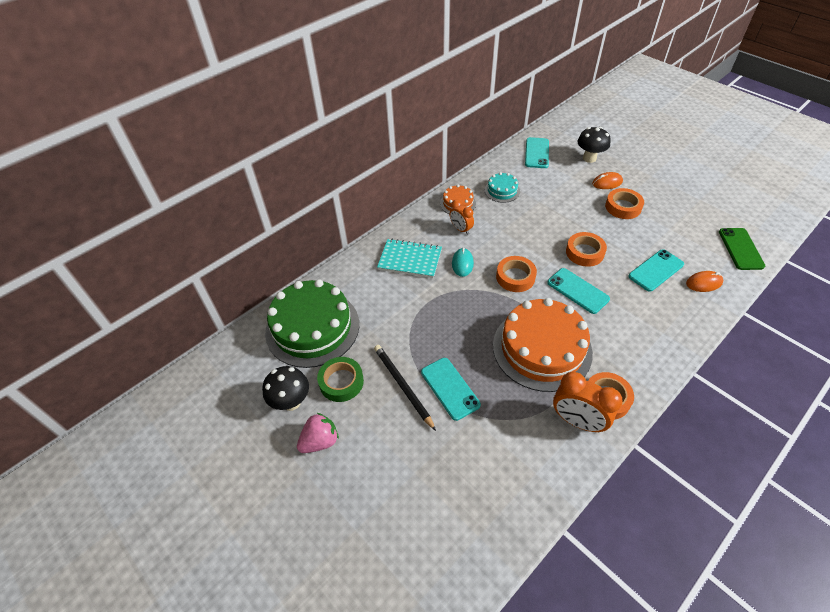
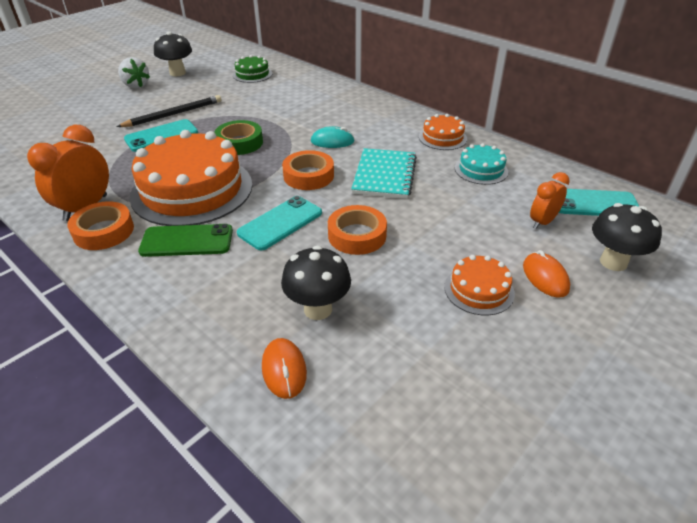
camera: 85 degrees right, 10 degrees down
(312, 327) = (252, 74): green cake -> green cake, size x0.46
(320, 441) = (136, 85): pink strawberry -> white strawberry
(341, 382) = (189, 89): green tape -> green tape (239, 143)
(410, 260) = (338, 112): turquoise notebook -> turquoise notebook (384, 175)
(461, 229) = (393, 140): orange clock -> orange clock (542, 222)
(623, 207) = (479, 290): orange tape -> orange cake
(656, 270) = (318, 309): turquoise phone -> black mushroom
(740, 249) = (382, 461): green phone -> green phone (187, 241)

